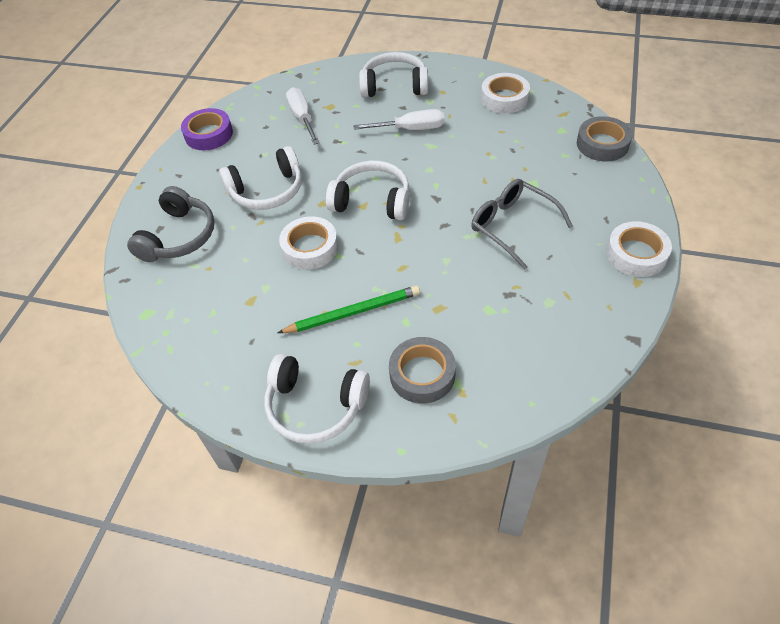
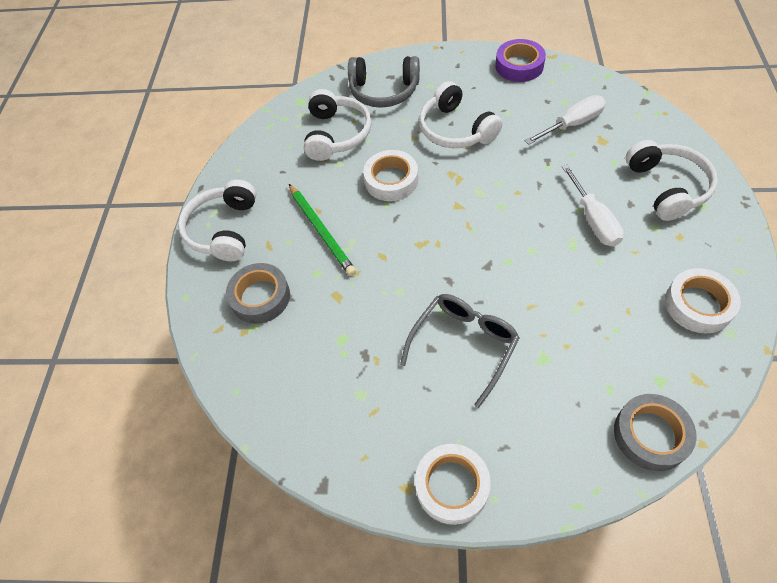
camera: 80 degrees right, 5 degrees up
(372, 201) = (466, 211): white headphones -> white headphones (337, 134)

